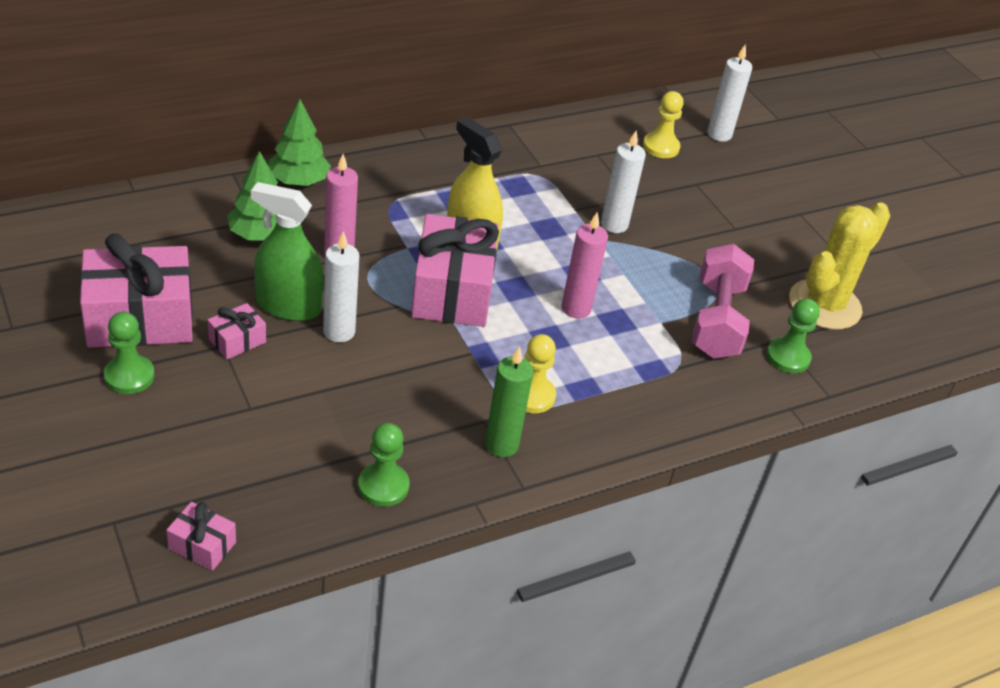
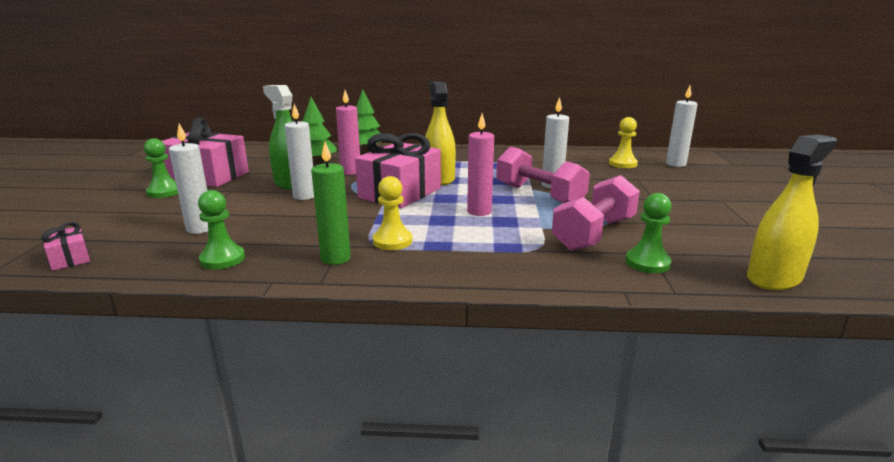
camera: 35 degrees right, 20 degrees down
(237, 341) = (242, 190): pink gift -> none
(287, 441) = (200, 229): none -> white candle
(615, 252) = (539, 195): none -> pink dumbbell
(824, 305) = (711, 243): yellow cactus -> none
(893, 349) = (774, 278): none -> yellow spray bottle

